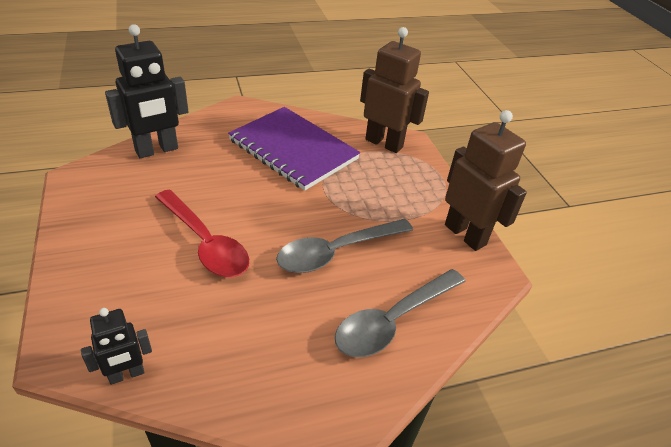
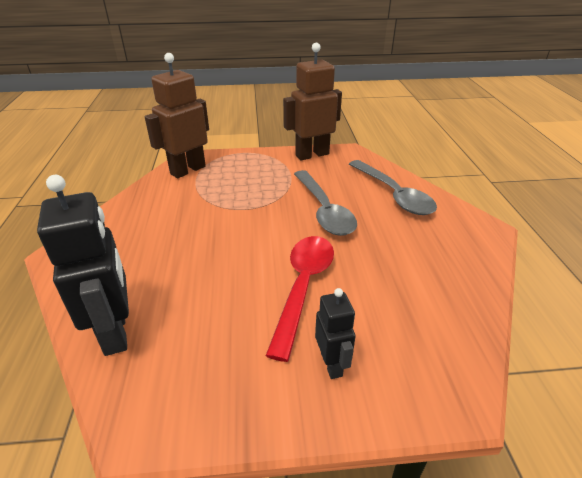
camera: 75 degrees left, 5 degrees down
(126, 374) = (471, 340): black robot -> black robot (332, 364)
(205, 242) = (303, 287): red spoon -> red spoon turned 45 degrees counterclockwise
(293, 149) = (172, 220): purple notebook -> none

